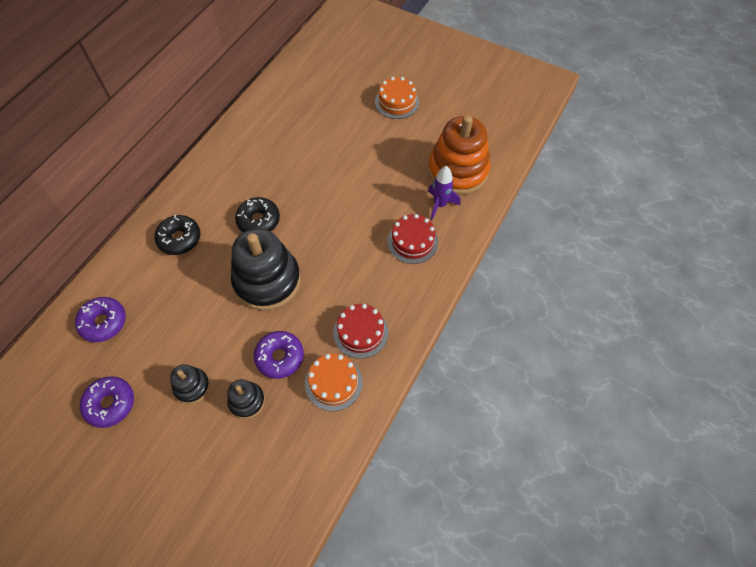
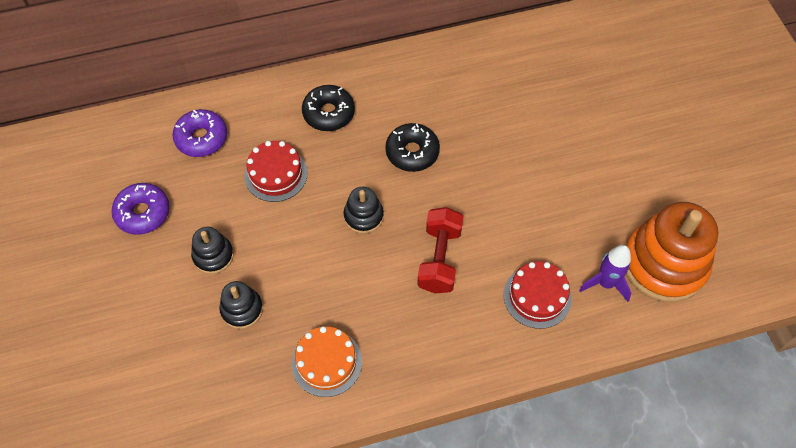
camera: 45 degrees right, 0 degrees up
(267, 281) = (363, 216): black stacking toy -> black stacking toy, size x0.49
(280, 357) = (305, 296): purple donut -> none
(338, 267) = (439, 259): none -> red dumbbell
(360, 332) = (396, 339): red cake -> red cake (276, 174)
(397, 102) = (674, 137): orange cake -> none

